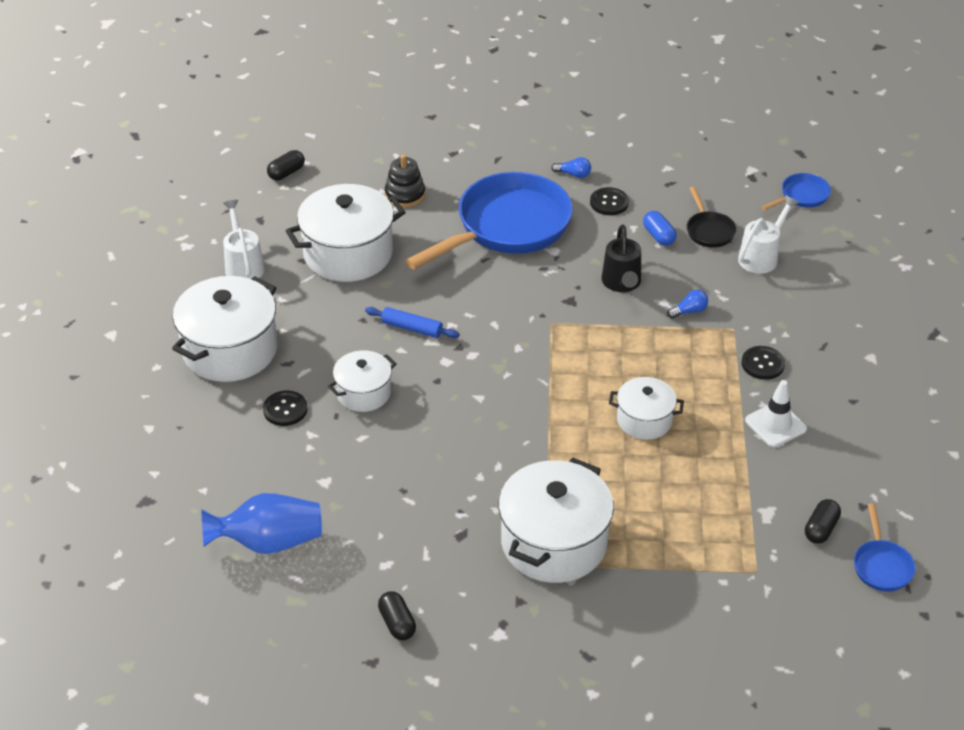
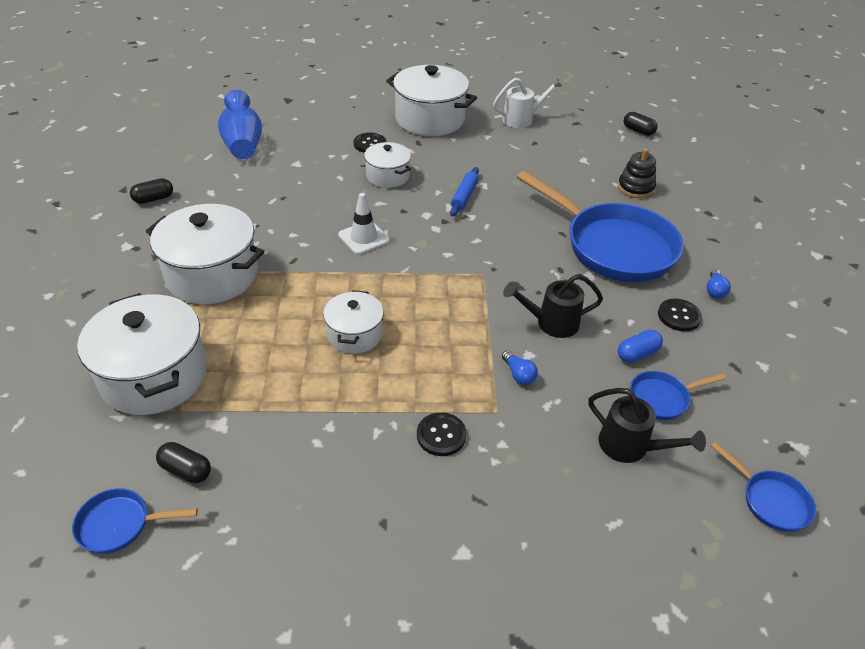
camera: 85 degrees right, 0 degrees up
(348, 253) = (548, 163): white pot -> white pot (154, 376)
(709, 230) = (662, 398): black pan -> blue pan
(761, 256) = (630, 447): white watering can -> black watering can
(775, 425) = (345, 440): white traffic cone -> white traffic cone (364, 238)

